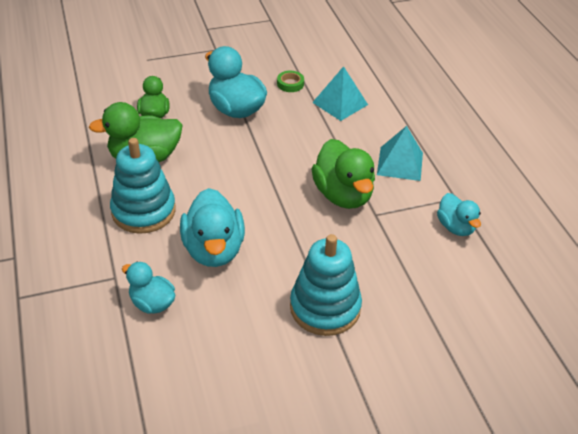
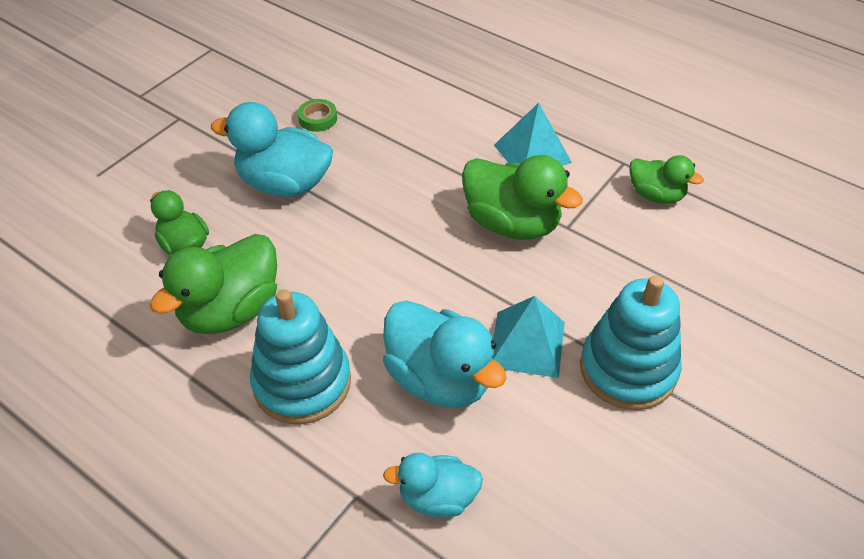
camera: 35 degrees left, 5 degrees up
(340, 103) = (398, 115): turquoise pyramid -> turquoise pyramid (527, 344)
(455, 227) = (656, 195): turquoise duck -> green duck

